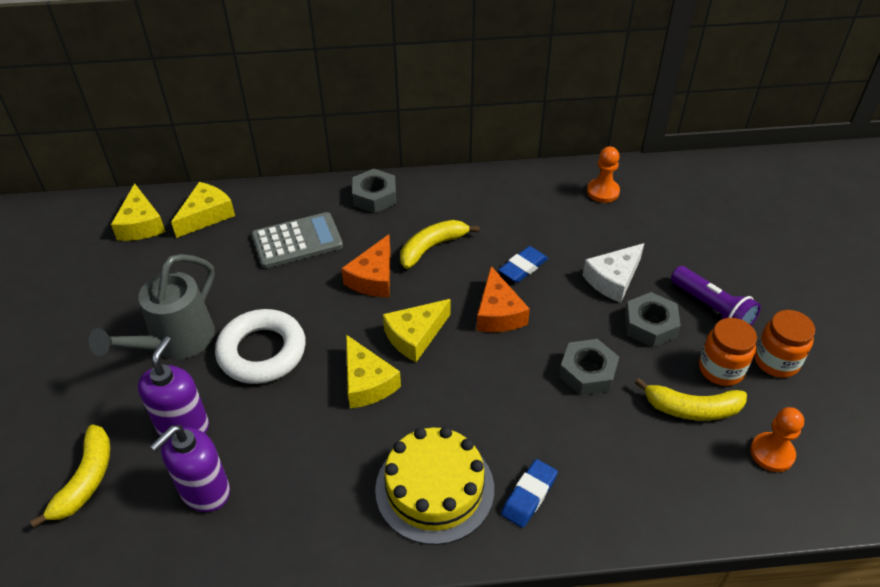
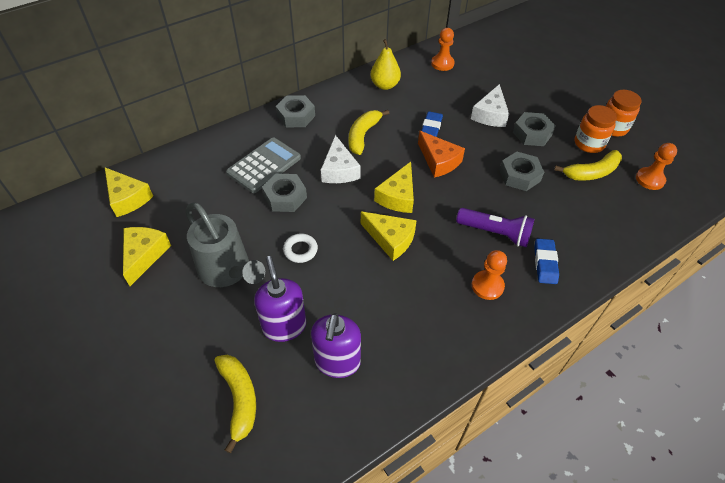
camera: 30 degrees left, 5 degrees up
(175, 342) = (228, 271): grey watering can -> grey watering can turned 45 degrees counterclockwise
(206, 215) = (178, 172): yellow cheese -> yellow cheese (144, 255)
(262, 352) = (300, 250): white ring -> white ring, size x0.48
(292, 286) = (285, 197): none -> grey nut
(373, 278) = (339, 170): orange cheese -> white cheese
(434, 488) = (487, 286): yellow cake -> orange pawn
(507, 195) = (385, 85): none -> yellow pear
(712, 309) = (557, 111): purple flashlight -> purple flashlight (495, 233)

